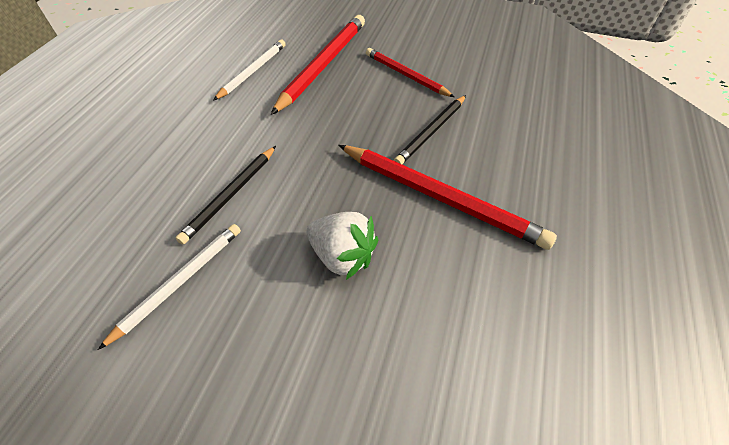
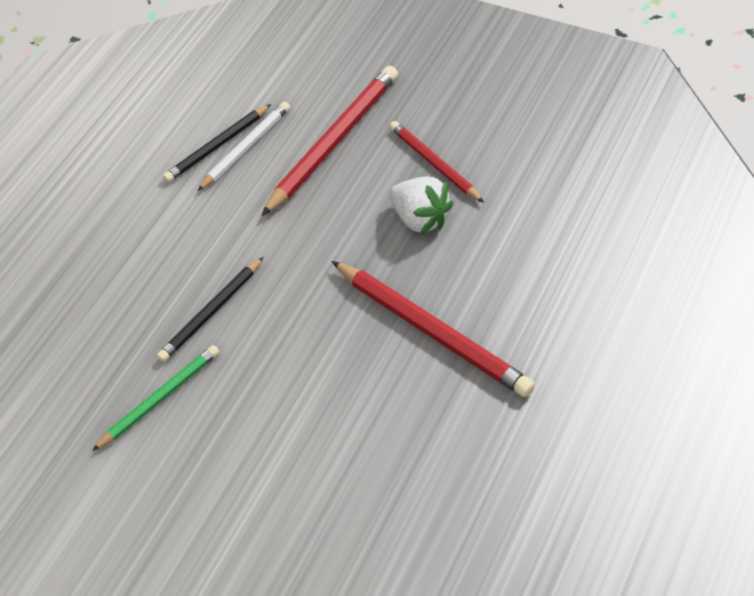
camera: 15 degrees right, 0 degrees up
(180, 282) = (160, 398): white pencil -> green pencil
(342, 256) = (317, 386): white strawberry -> white strawberry (420, 218)
(431, 132) = (444, 248): black pencil -> black pencil (217, 146)

